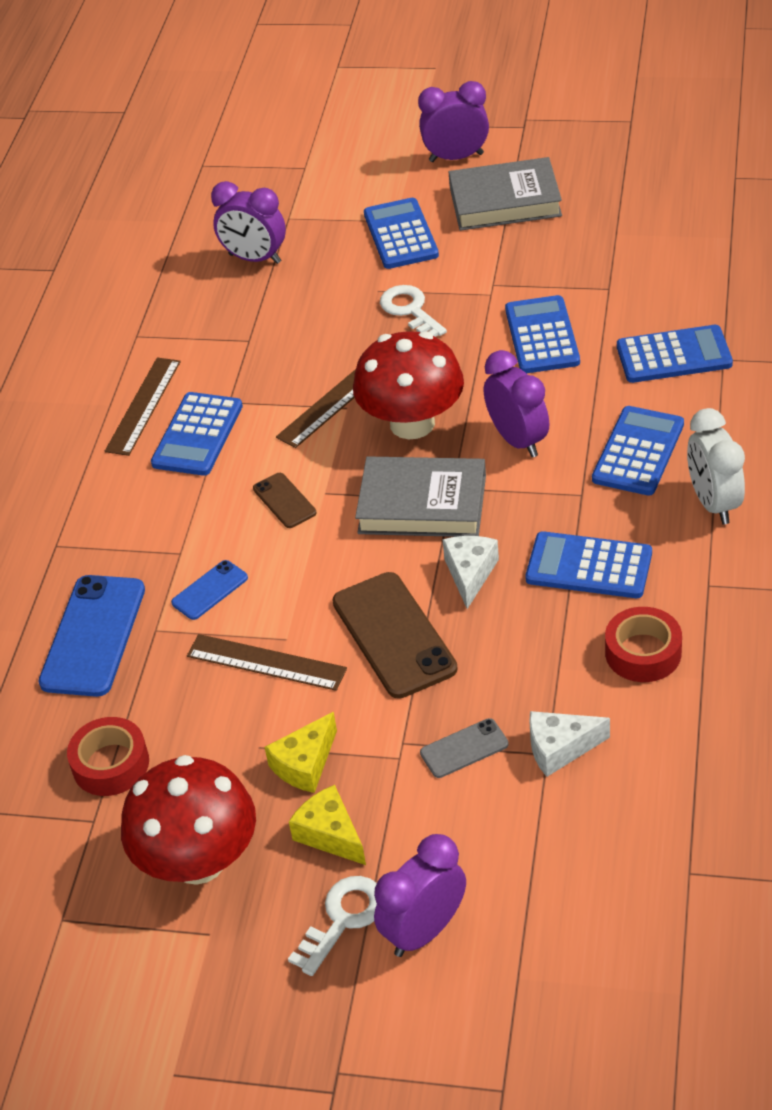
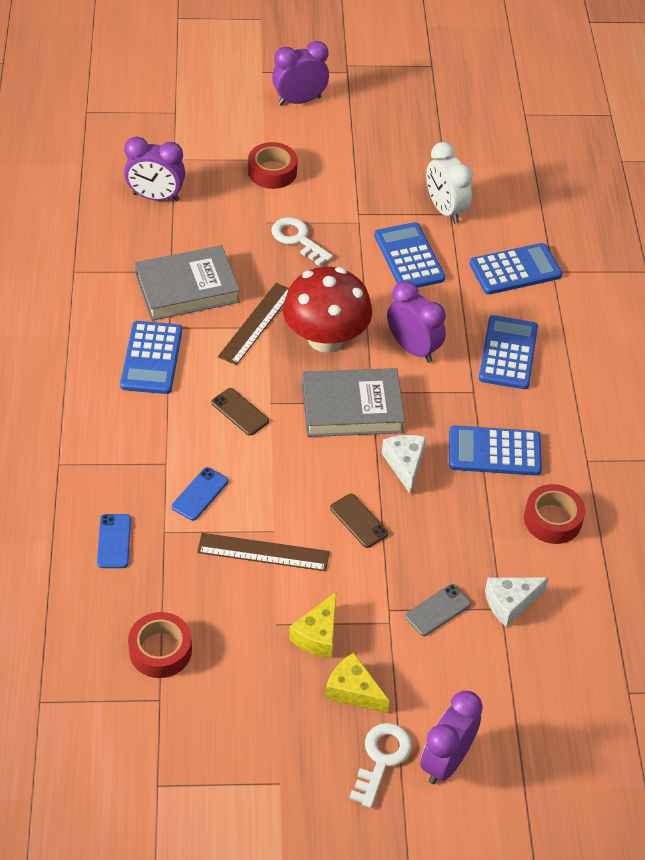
camera: 20 degrees left, 5 degrees up
(93, 636) = (114, 541): blue phone -> blue phone, size x0.52
(143, 406) = (98, 334): brown ruler -> none
(198, 861) = (255, 724): red mushroom -> none
(394, 635) = (358, 521): brown phone -> brown phone, size x0.52
(401, 235) = (272, 172): blue calculator -> red tape
(505, 201) = (349, 139): grey book -> grey book (187, 288)
(713, 503) = (575, 393): white clock -> white clock (445, 210)

